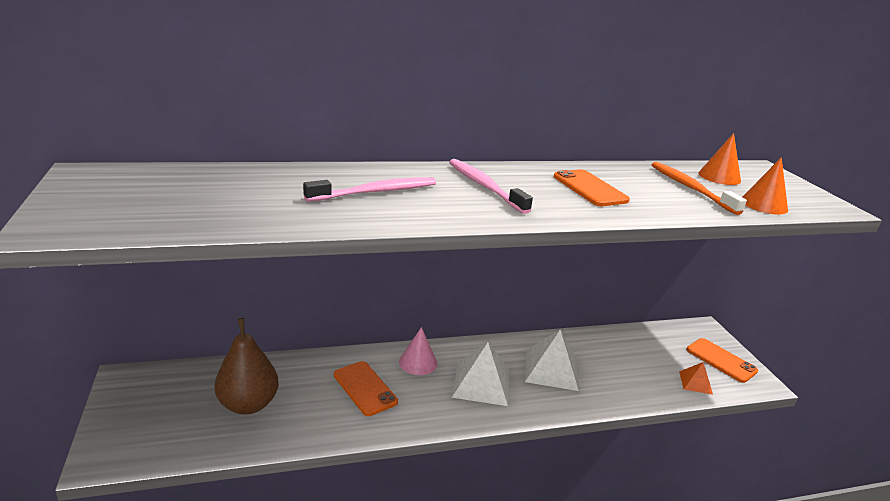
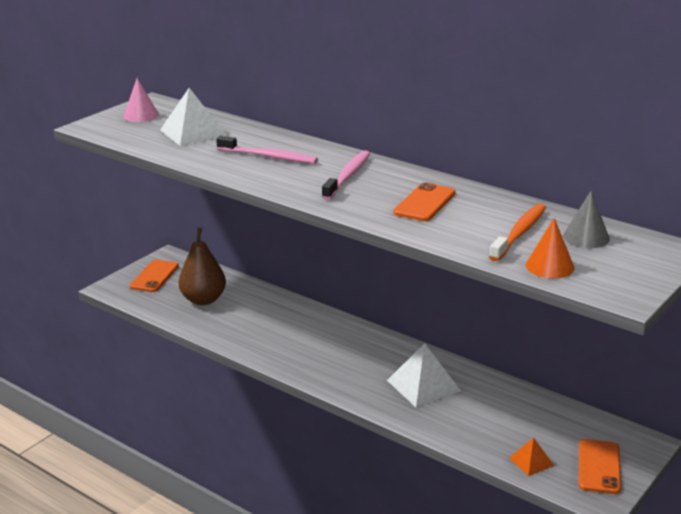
camera: 55 degrees right, 0 degrees up
(365, 388) = (277, 326): orange phone -> orange phone (154, 276)
(418, 362) = (335, 330): pink cone -> pink cone (141, 115)
(481, 383) = (354, 364): white pyramid -> white pyramid (193, 132)
(719, 177) = (586, 237): orange cone -> grey cone

